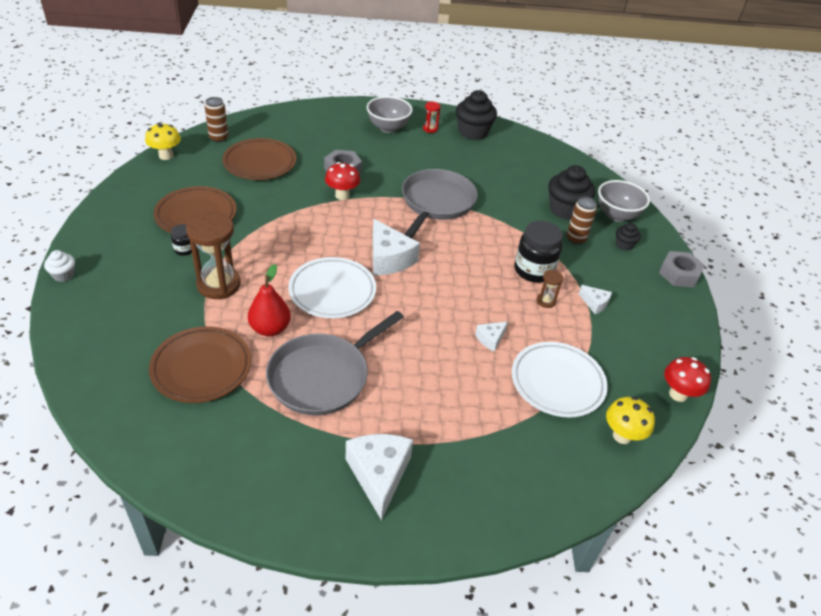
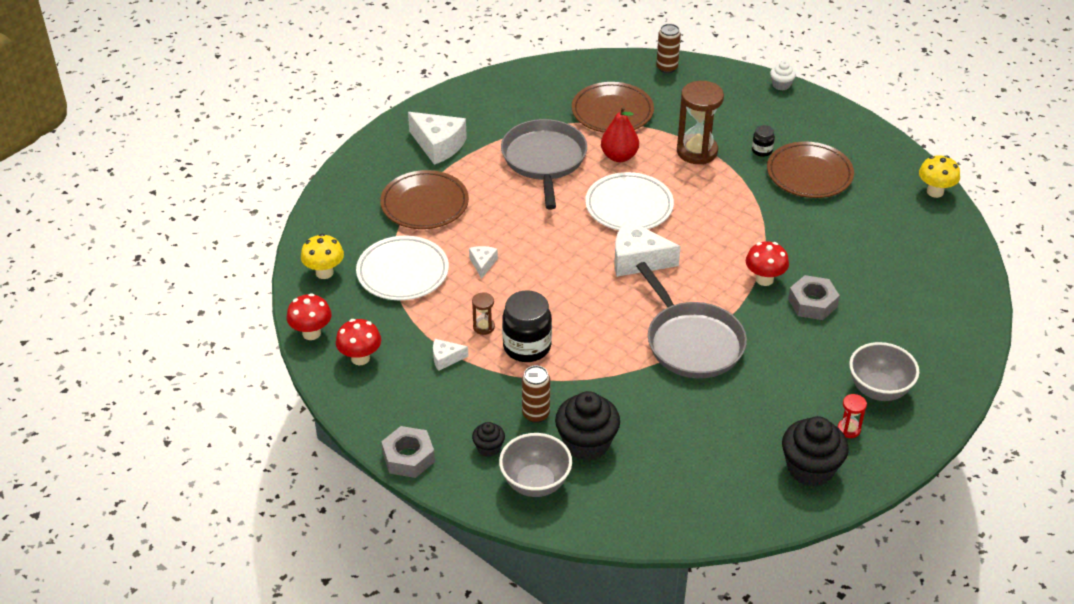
camera: 135 degrees right, 0 degrees up
(219, 138) = (948, 240): brown can -> brown can (667, 68)
(260, 163) = (873, 249): brown plate -> brown plate (424, 204)
(655, 348) = (360, 358): none -> red mushroom

